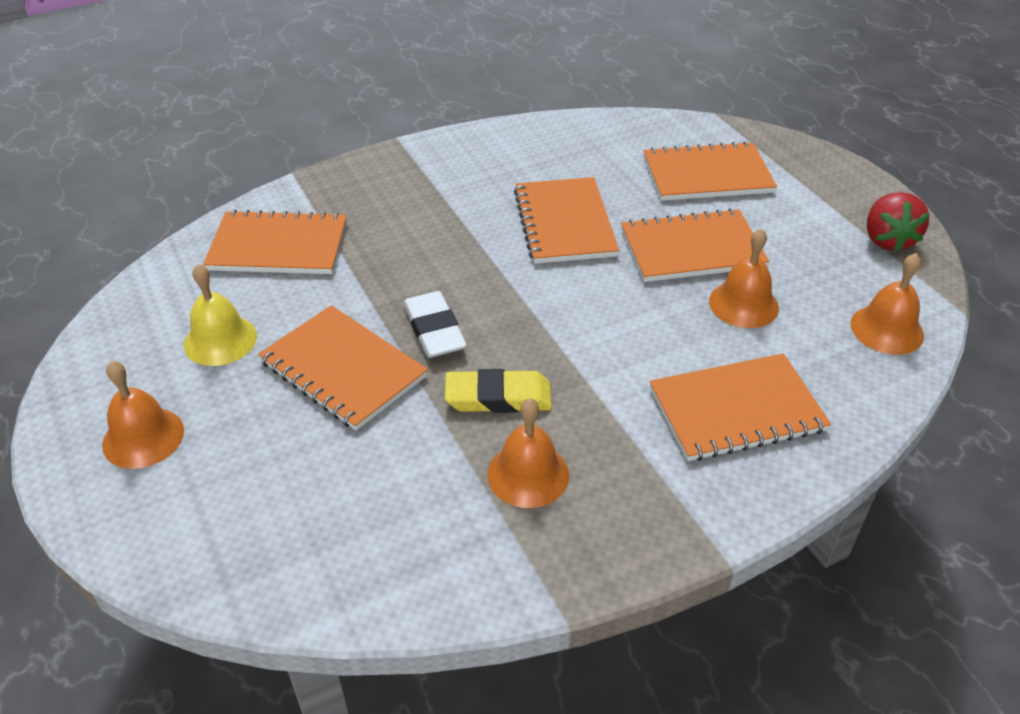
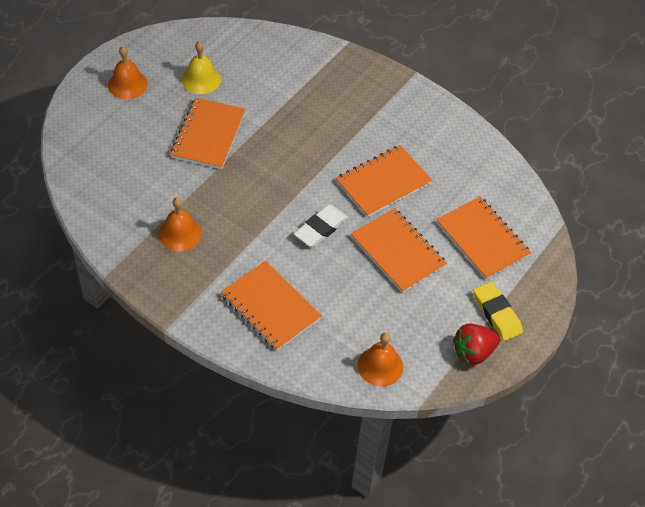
camera: 60 degrees right, 10 degrees up
(278, 246) = (282, 67): orange notebook -> none
(434, 329) = (257, 159): white eraser -> white eraser (321, 228)
(498, 397) = (224, 203): yellow eraser -> yellow eraser (497, 313)
(743, 304) = (361, 290): orange bell -> none

